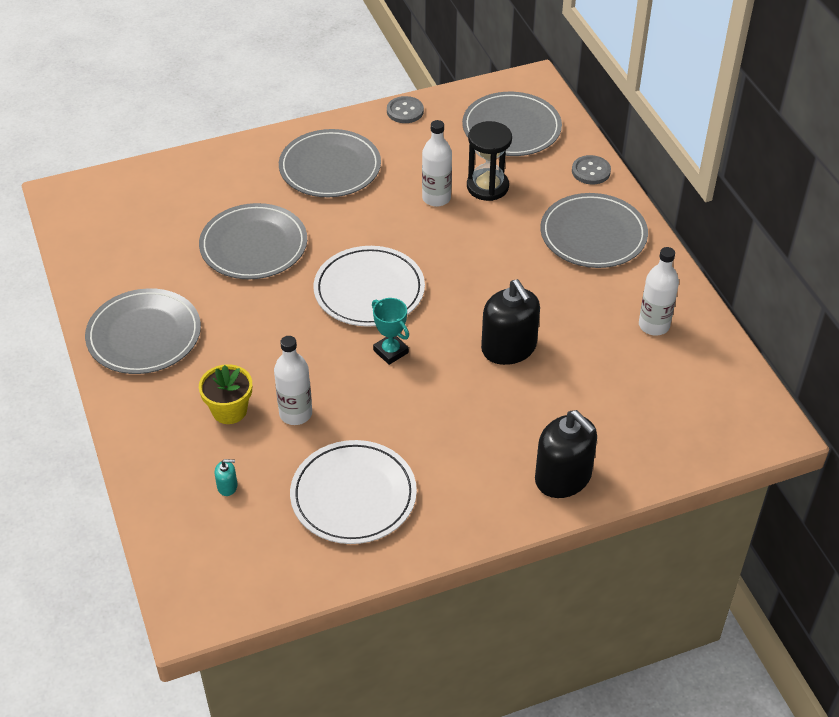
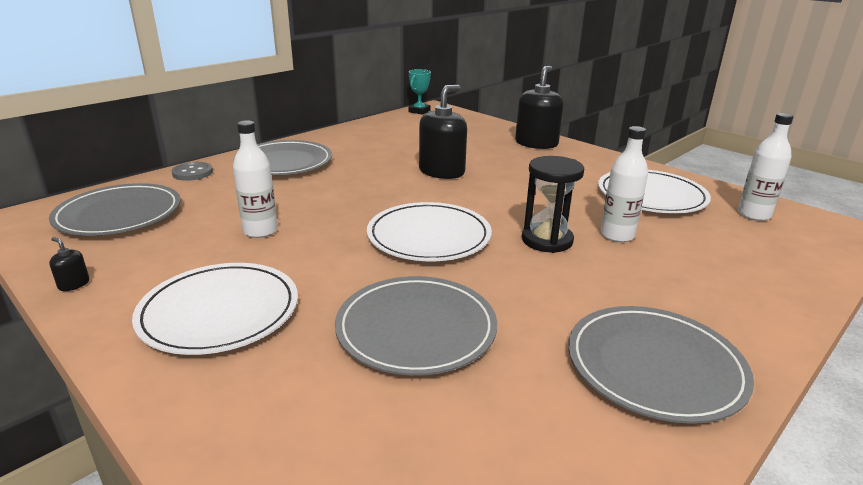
camera: 115 degrees left, 20 degrees down
(227, 486) = (732, 246): turquoise soap dispenser -> none
(229, 410) = (663, 268): yellow flower pot -> none
(330, 167) = (219, 312): grey plate -> white plate
(391, 351) = (495, 211): turquoise trophy -> turquoise trophy (419, 111)
(405, 111) = (74, 284): grey button -> black soap dispenser
(487, 187) = (231, 210): black hourglass -> black hourglass (547, 240)
(654, 325) = (374, 137): white bottle -> white bottle (753, 215)

